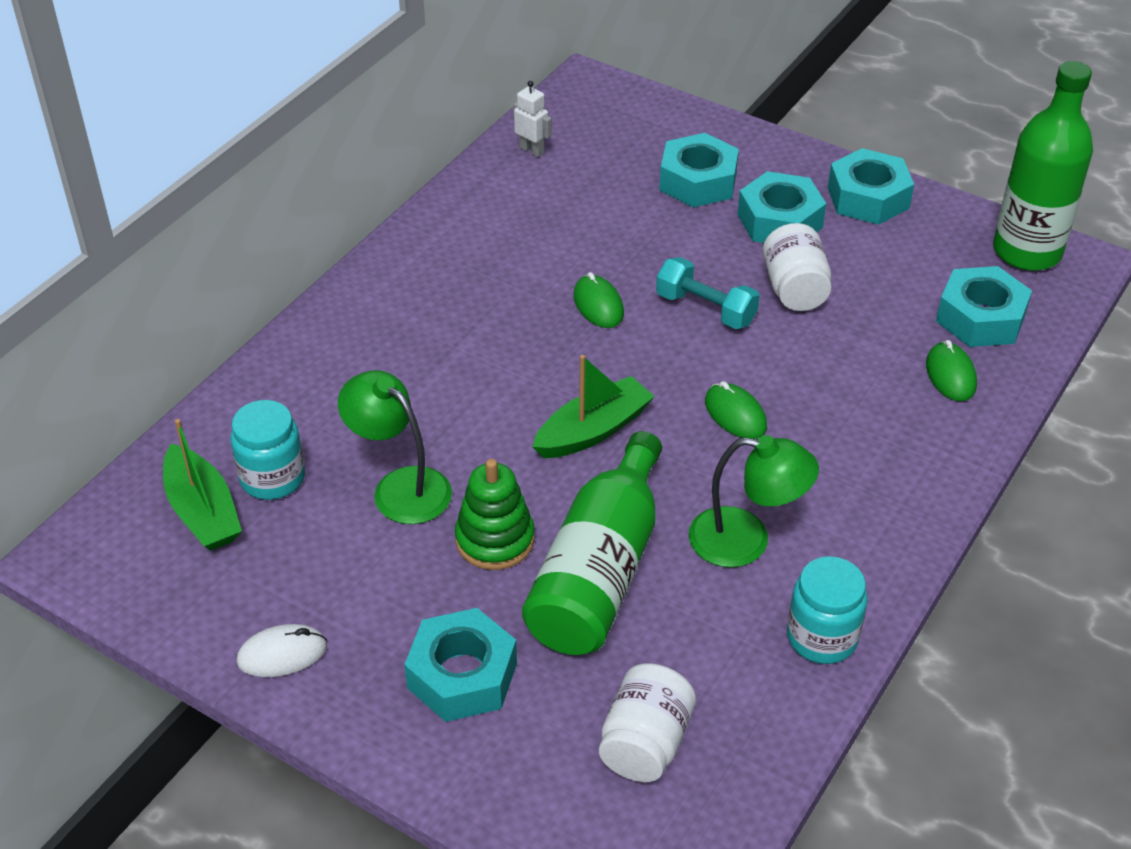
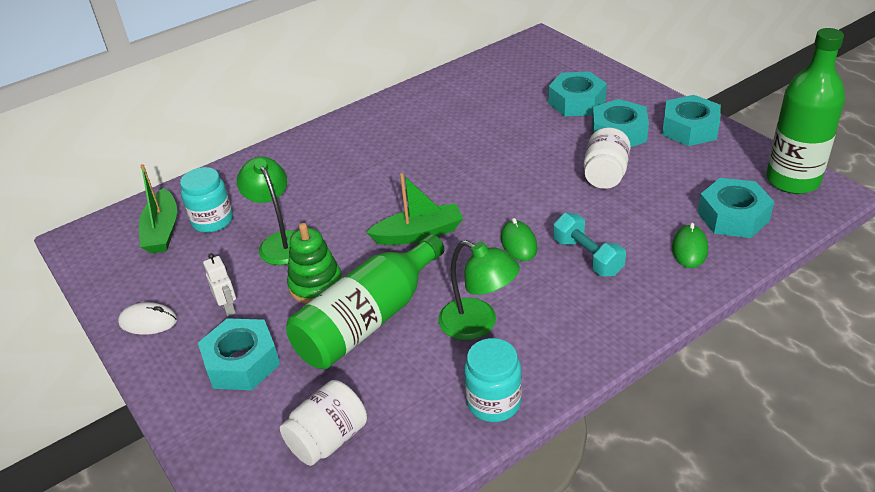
camera: 25 degrees right, 5 degrees down
(532, 150) = (481, 70): white robot -> white robot (228, 308)
(598, 305) = (468, 161): green mouse -> none
(705, 309) = (537, 176): turquoise dumbbell -> turquoise dumbbell (587, 257)

